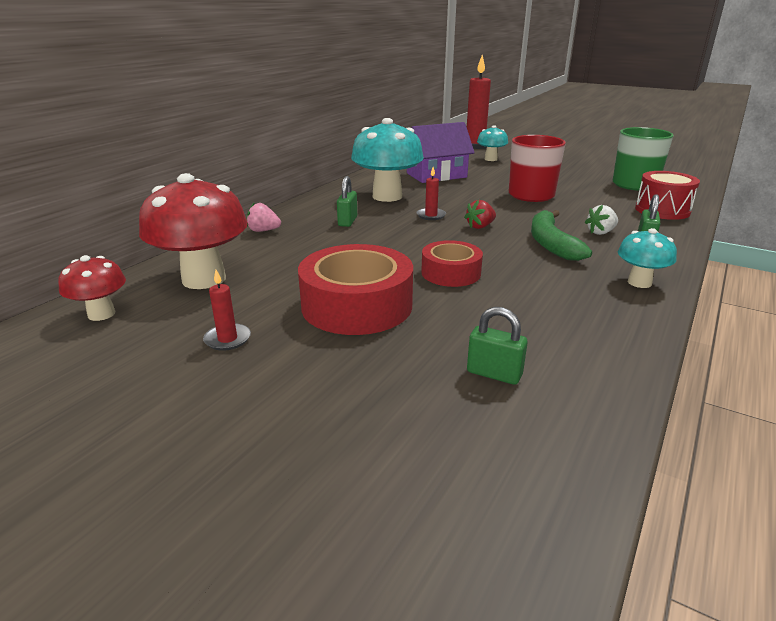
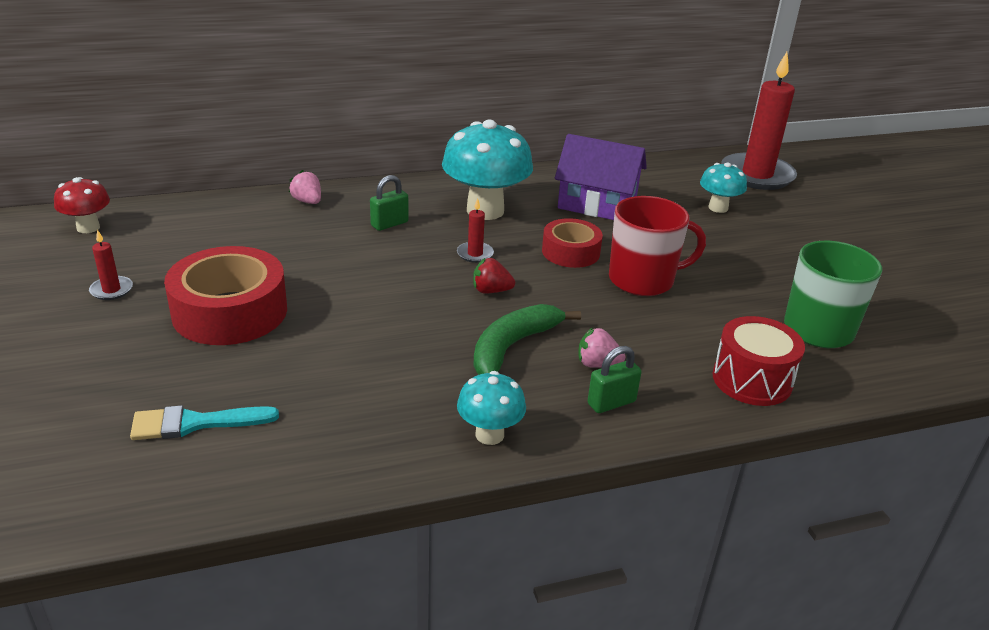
camera: 40 degrees right, 5 degrees up
(204, 279) = (186, 230): red mushroom -> none
(451, 273) = (354, 324): red tape -> red tape (570, 252)
(494, 374) = (195, 423): green padlock -> turquoise brush
(600, 232) = (597, 364): white strawberry -> pink strawberry

